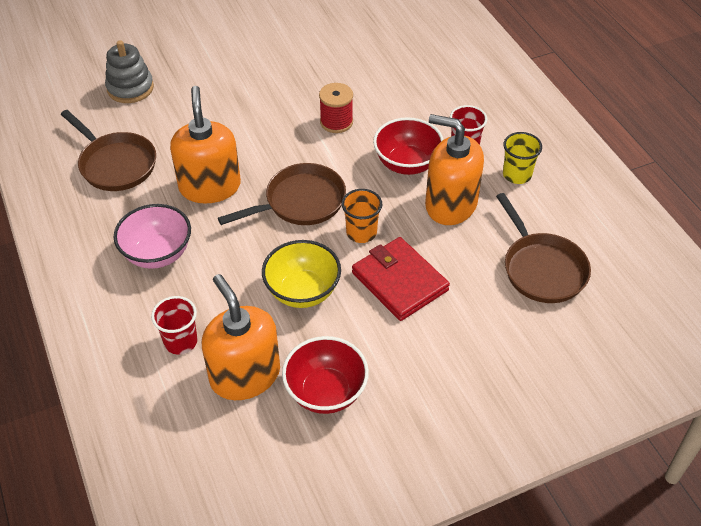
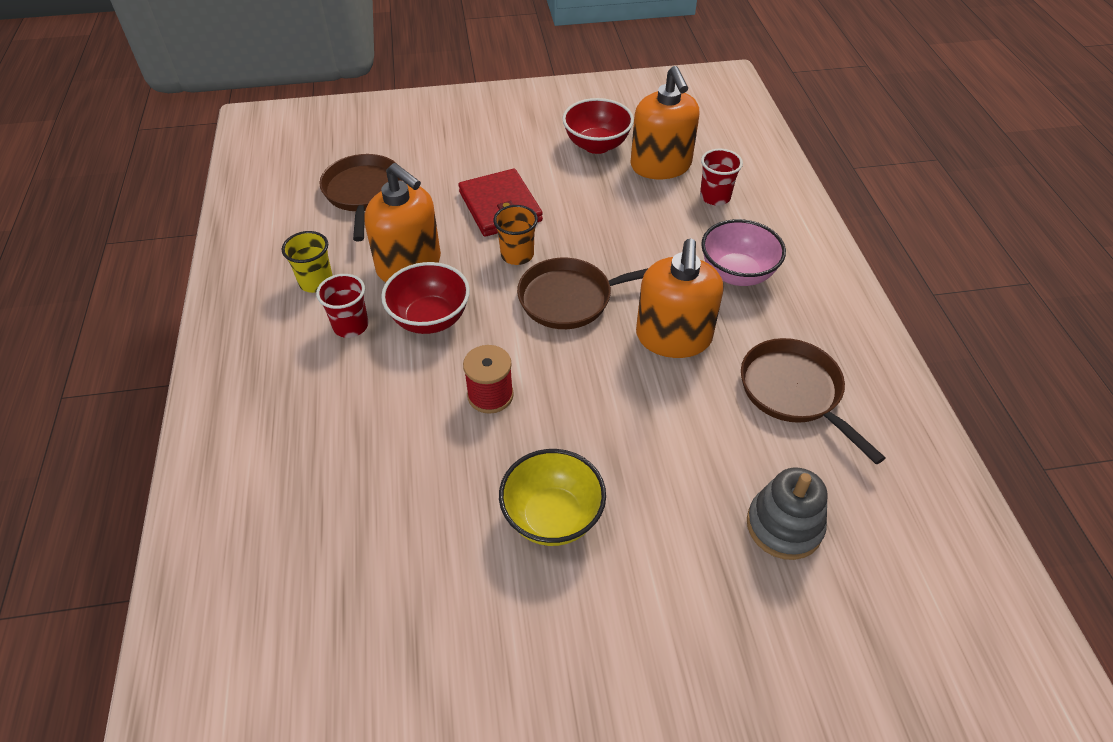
camera: 165 degrees left, 0 degrees up
(302, 291) = (594, 215): yellow bowl -> yellow bowl (552, 517)

